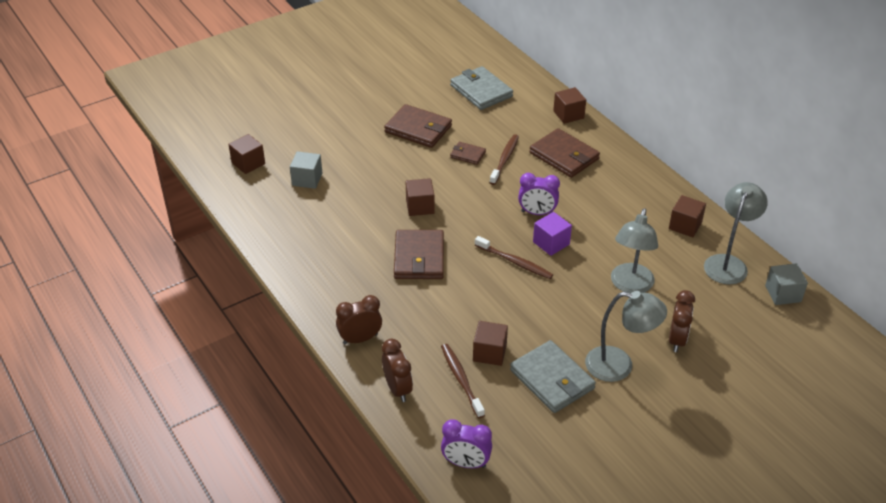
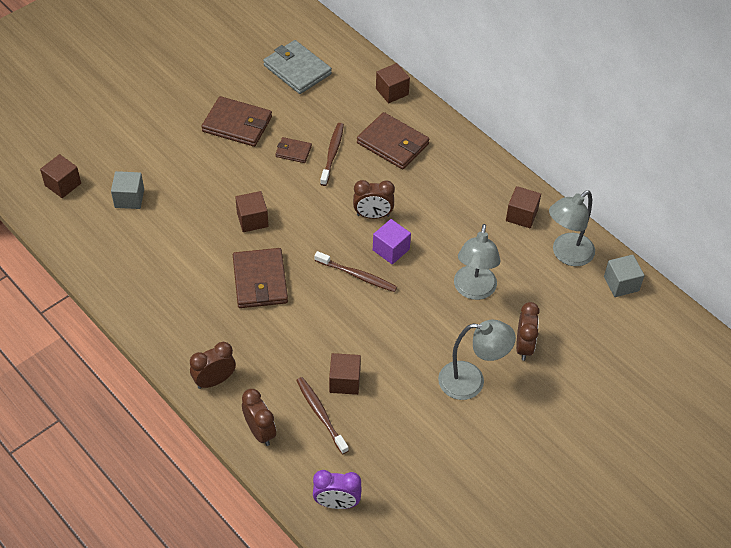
camera: 10 degrees left, 10 degrees up
(537, 213) = (373, 215): purple clock -> brown clock
(552, 379) = (408, 403): grey wallet -> none
(728, 263) = (566, 255): grey lamp -> grey lamp turned 150 degrees counterclockwise

